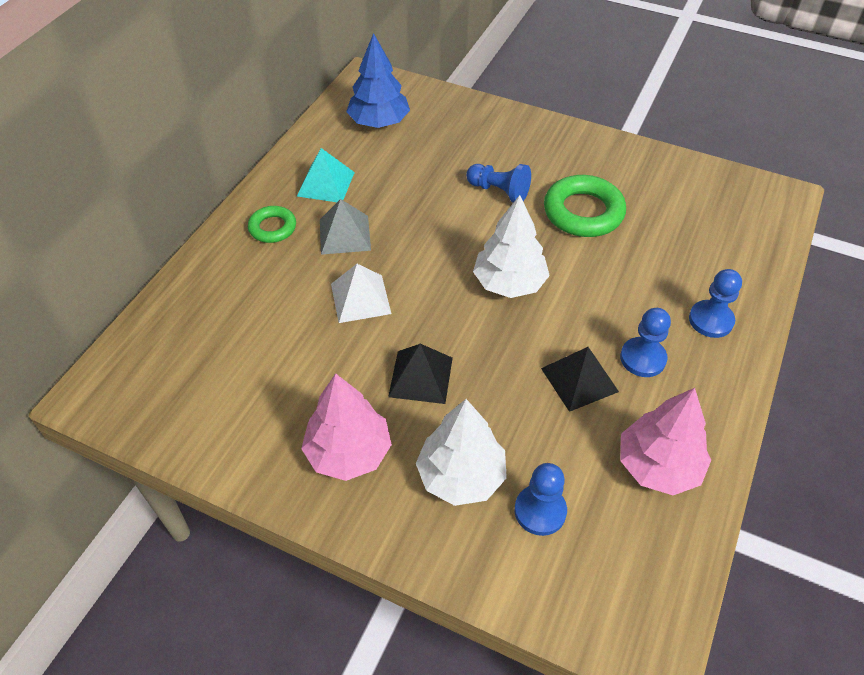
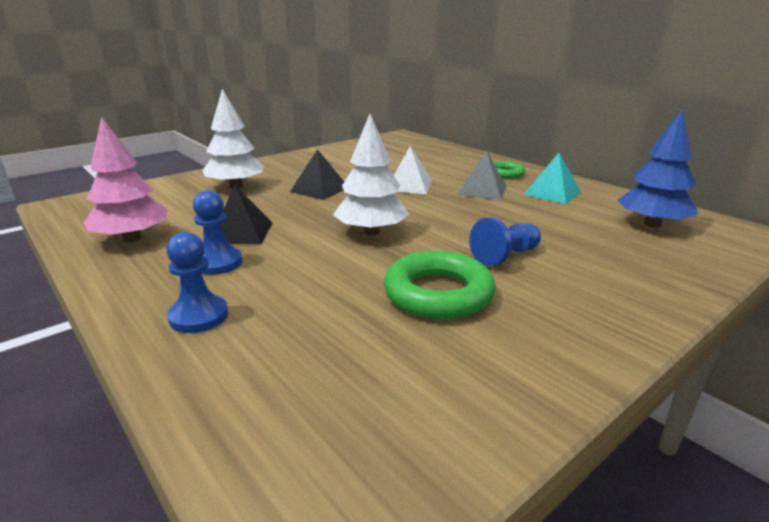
camera: 115 degrees right, 25 degrees down
(348, 452) = (294, 168): pink tree -> none
(540, 511) = (178, 199): blue pawn -> none

